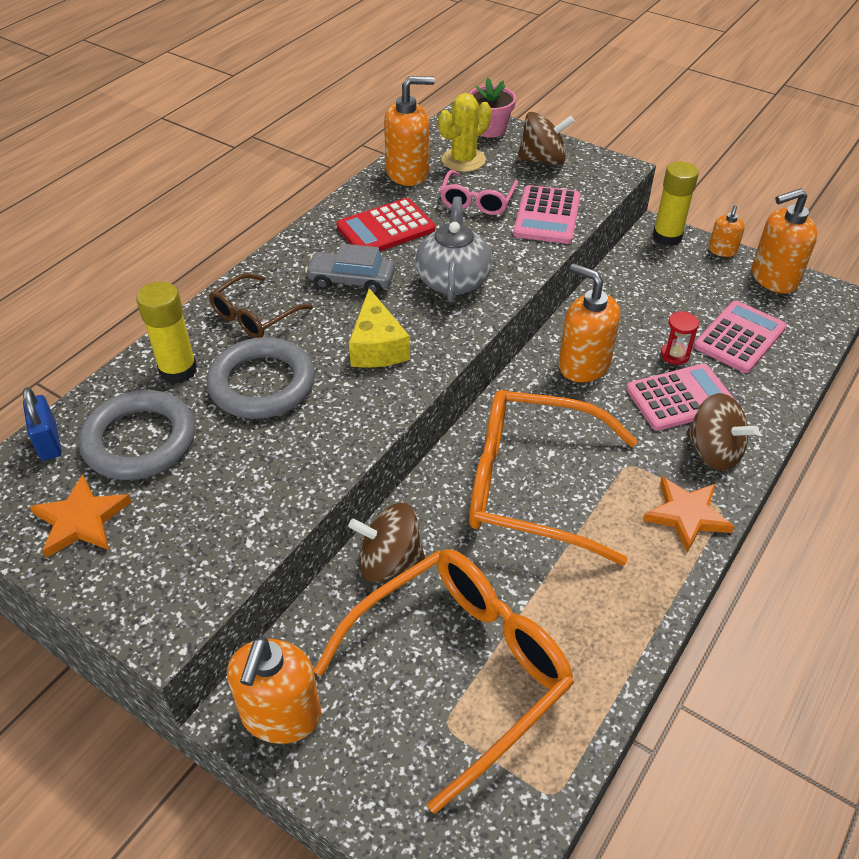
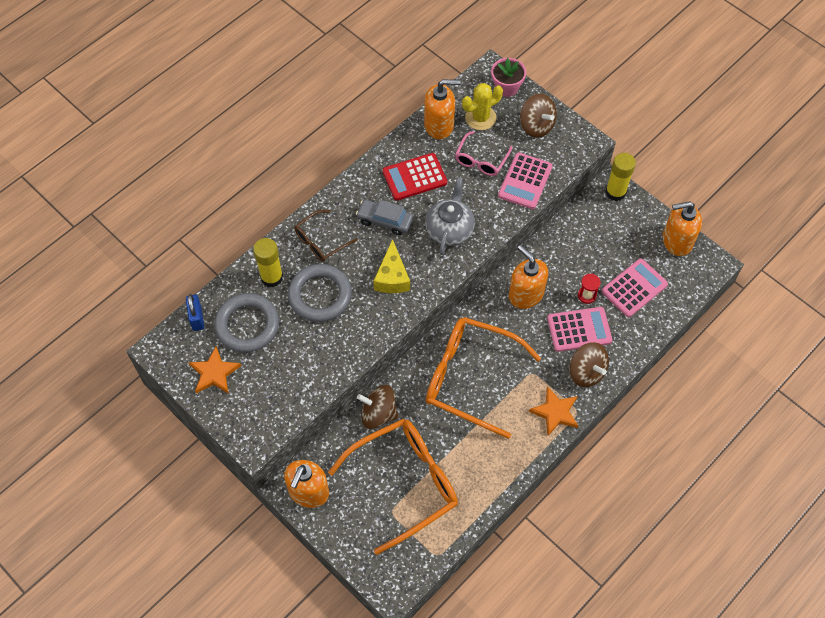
camera: 10 degrees right, 15 degrees up
(542, 160) = (536, 126): brown spinning top -> brown spinning top turned 45 degrees clockwise
(722, 250) = (650, 211): orange soap dispenser -> none

